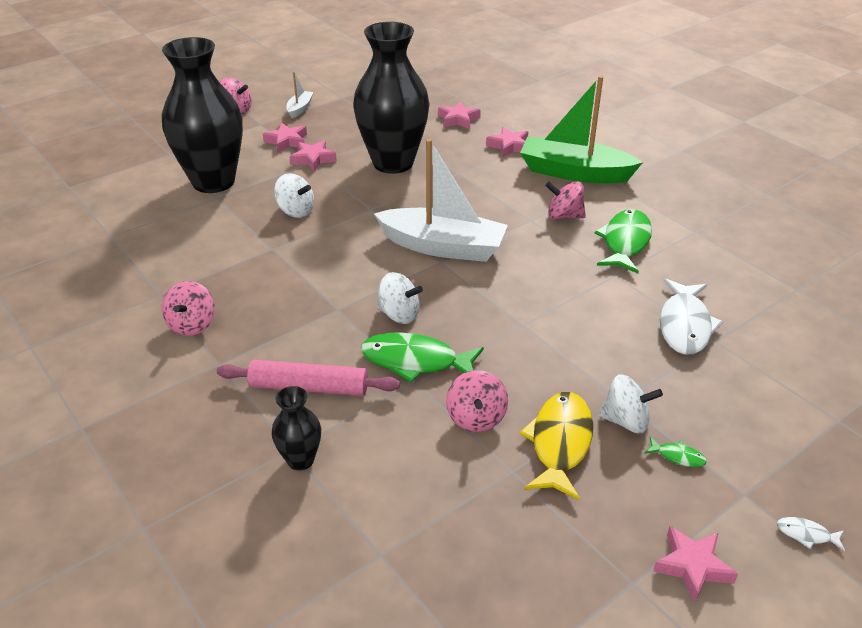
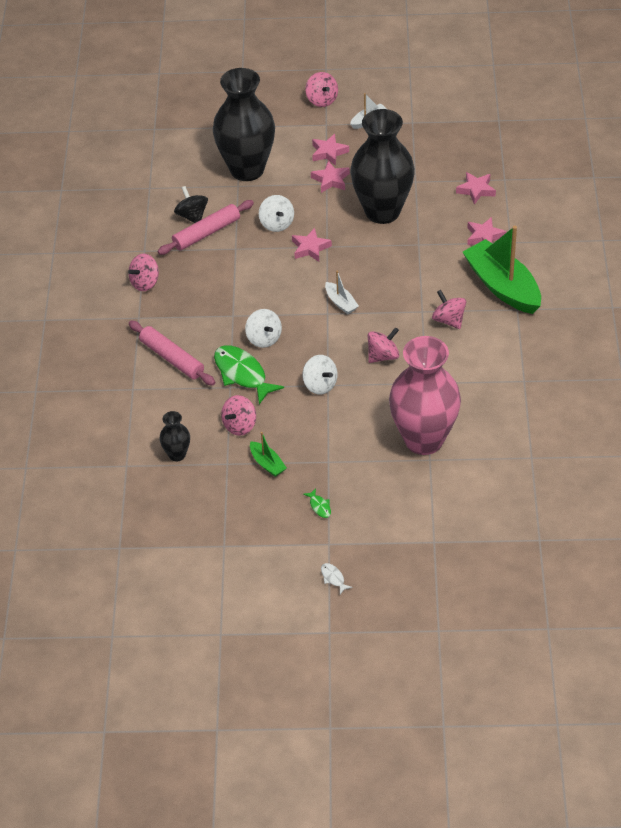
camera: 40 degrees right, 10 degrees up
(190, 241) = (192, 216): none -> black spinning top
(223, 248) = (206, 233): none -> pink rolling pin
(300, 460) = (132, 397): black vase -> black vase (177, 454)
(443, 247) = (341, 303): white boat -> white boat, size x0.45
(543, 272) = (383, 356): none -> pink spinning top
(559, 443) = (267, 464): yellow fish -> green boat
(625, 242) = (464, 362): green fish -> none
(625, 421) = (316, 473): white spinning top -> white spinning top (320, 385)
(685, 325) = (424, 439): white fish -> pink vase
(692, 566) = (260, 556): pink star -> pink star (310, 248)

